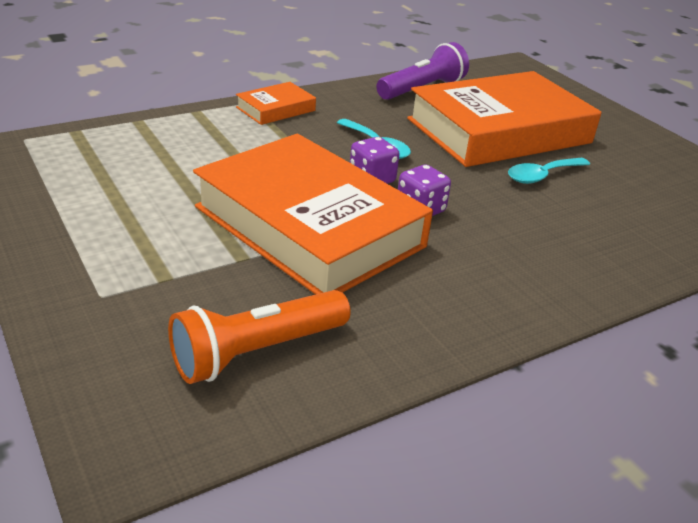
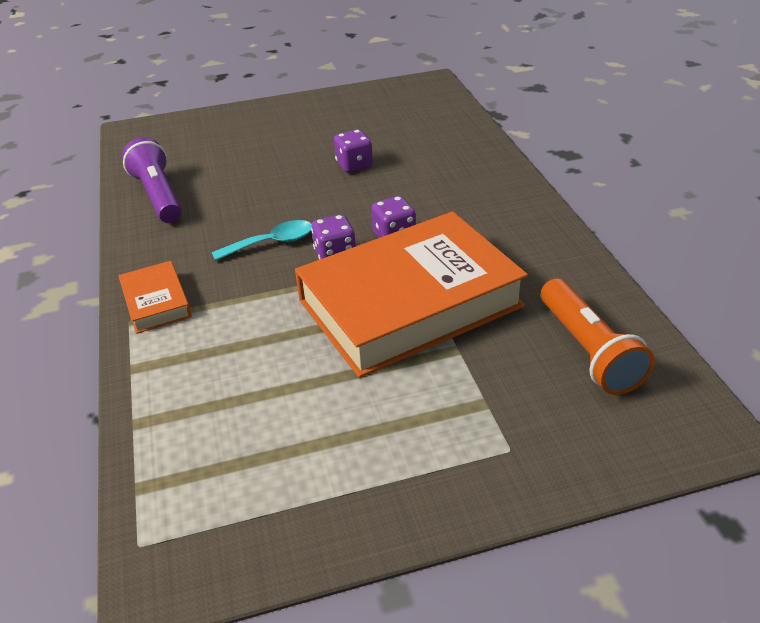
camera: 70 degrees left, 5 degrees up
(499, 131) = (268, 169): orange book -> none
(542, 176) = (354, 165): turquoise spoon -> purple dice

